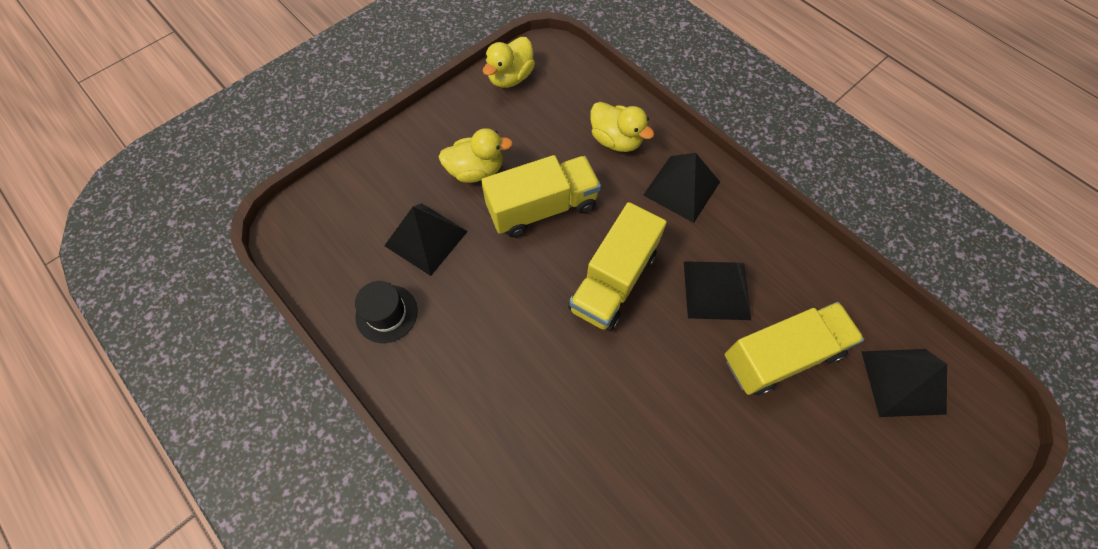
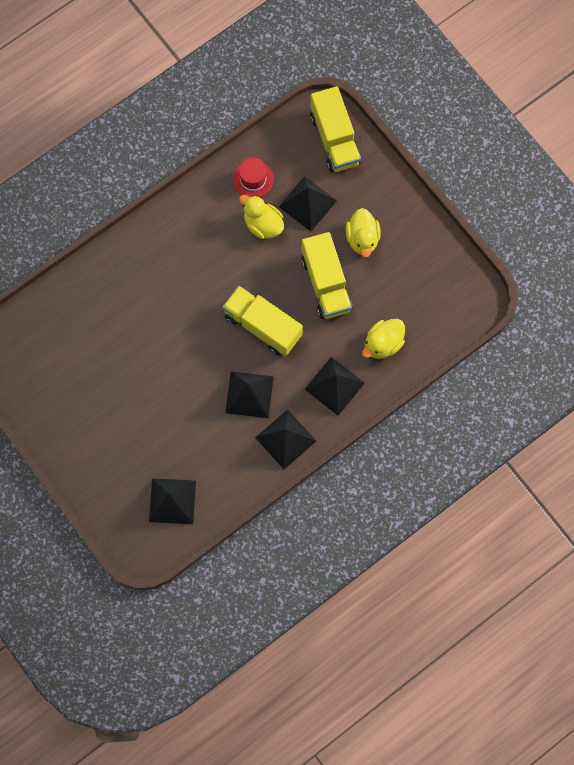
camera: 95 degrees right, 10 degrees up
(386, 313) = (253, 179): black hat -> red hat
(510, 77) = (452, 268): yellow duck -> yellow duck (263, 224)
(767, 239) = (285, 439): none -> black pyramid
(781, 356) = (198, 427): yellow truck -> yellow truck (334, 139)

